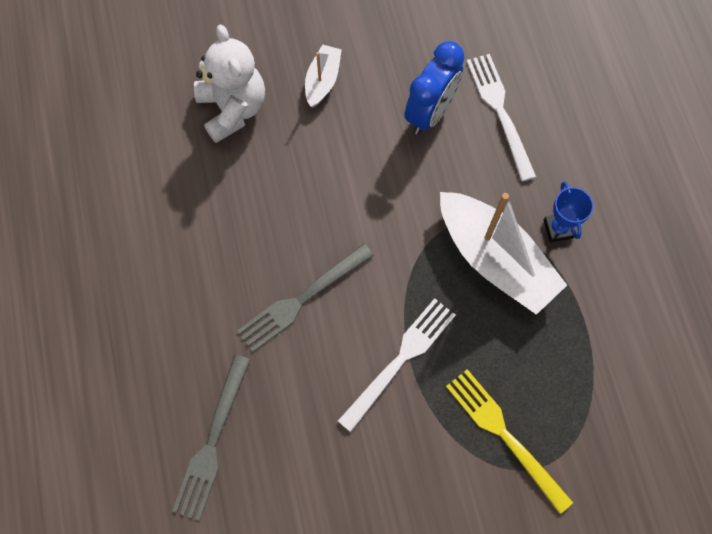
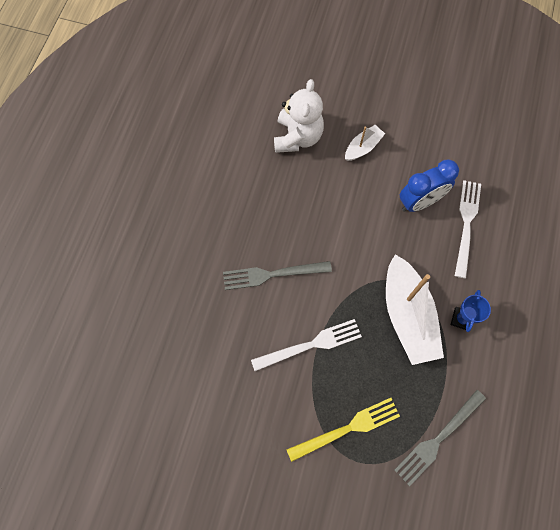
camera: 30 degrees right, 0 degrees up
(212, 443) = (170, 330): grey fork -> grey fork (437, 440)
(503, 434) = (348, 428): yellow fork -> yellow fork turned 75 degrees clockwise

